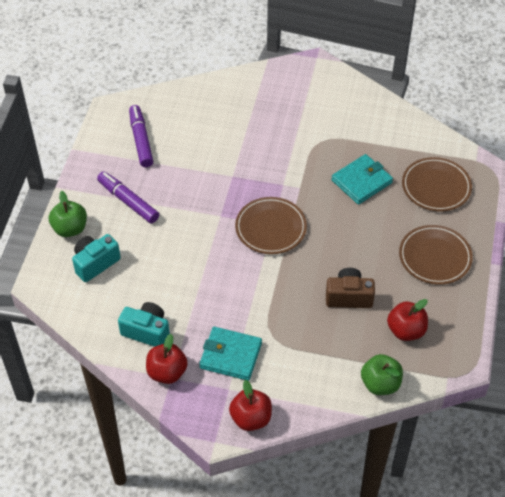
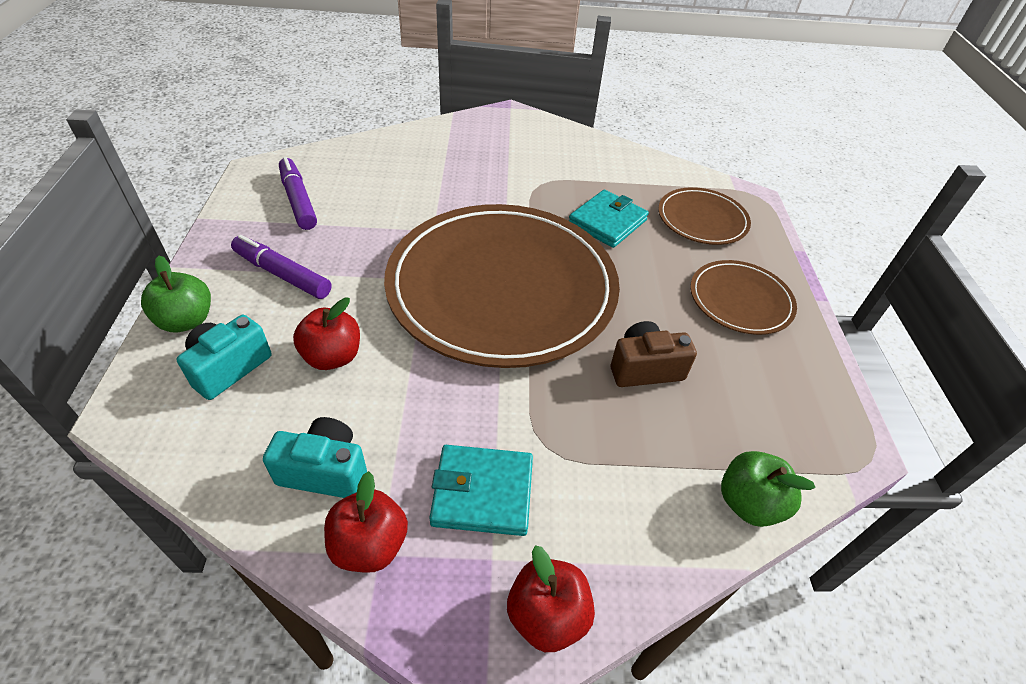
camera: 15 degrees left, 5 degrees down
(270, 228) = (502, 287): brown plate -> brown plate, size x2.18
(406, 330) = (749, 407): red apple -> red apple (332, 357)

